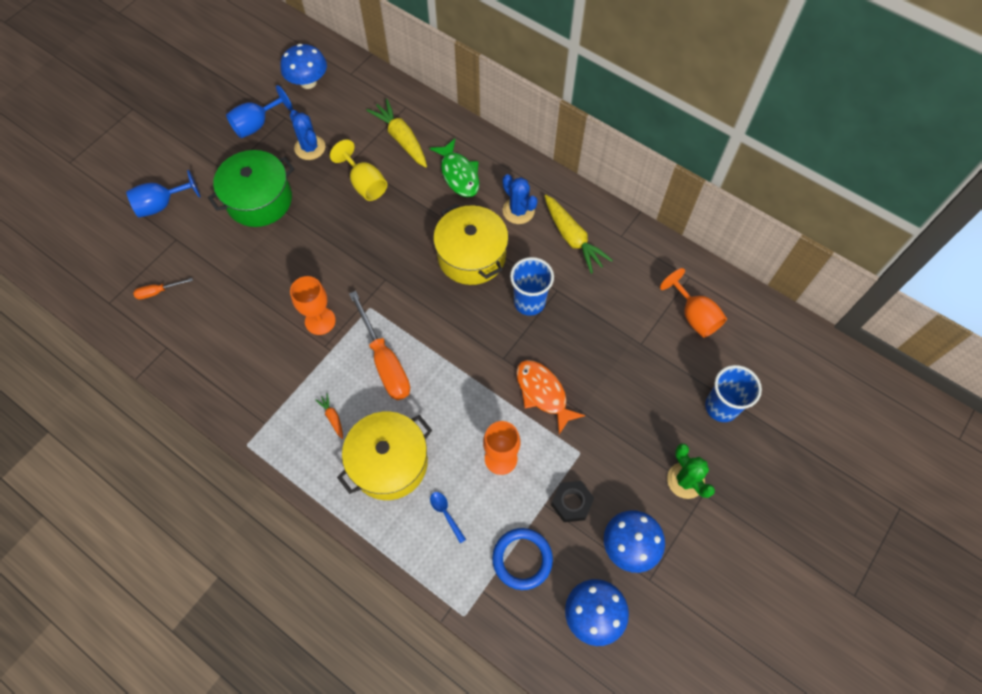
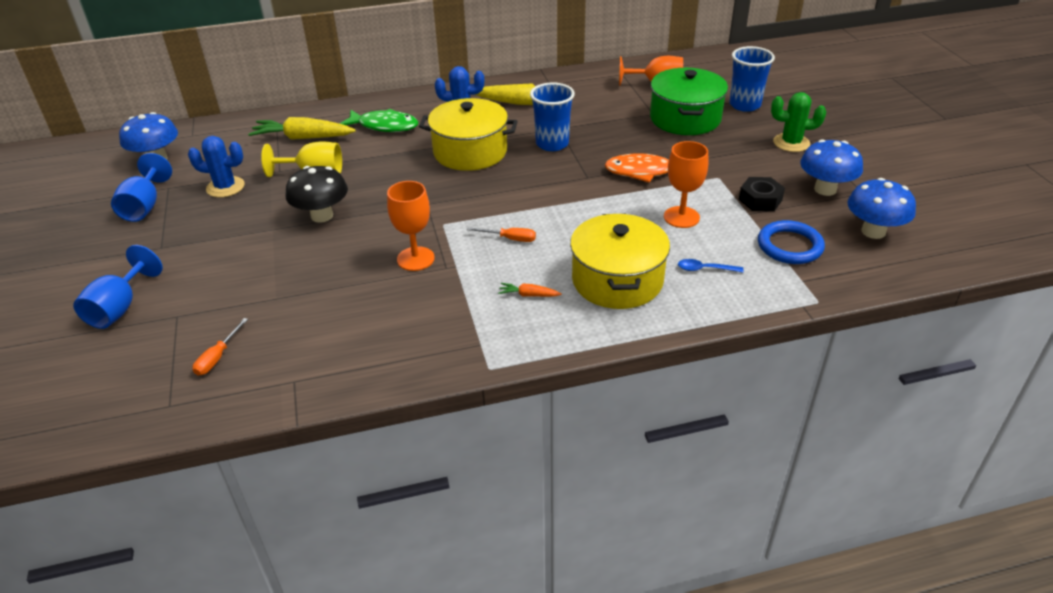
camera: 50 degrees left, 25 degrees down
(259, 200) = (227, 240): green pot -> green pot (685, 118)
(323, 229) = (322, 216): none -> black mushroom
(385, 361) = (510, 239): orange screwdriver -> orange screwdriver, size x0.47

